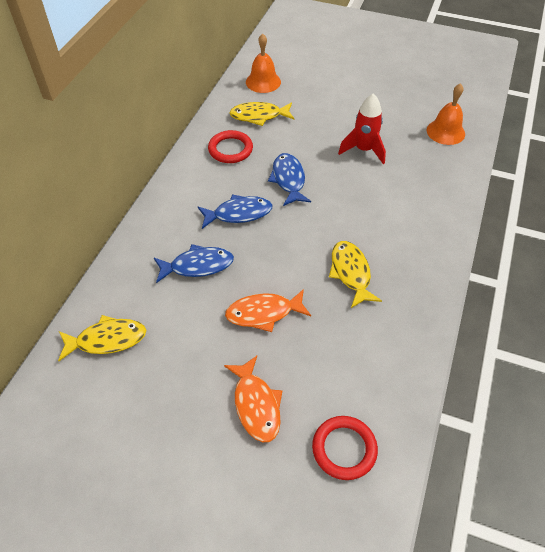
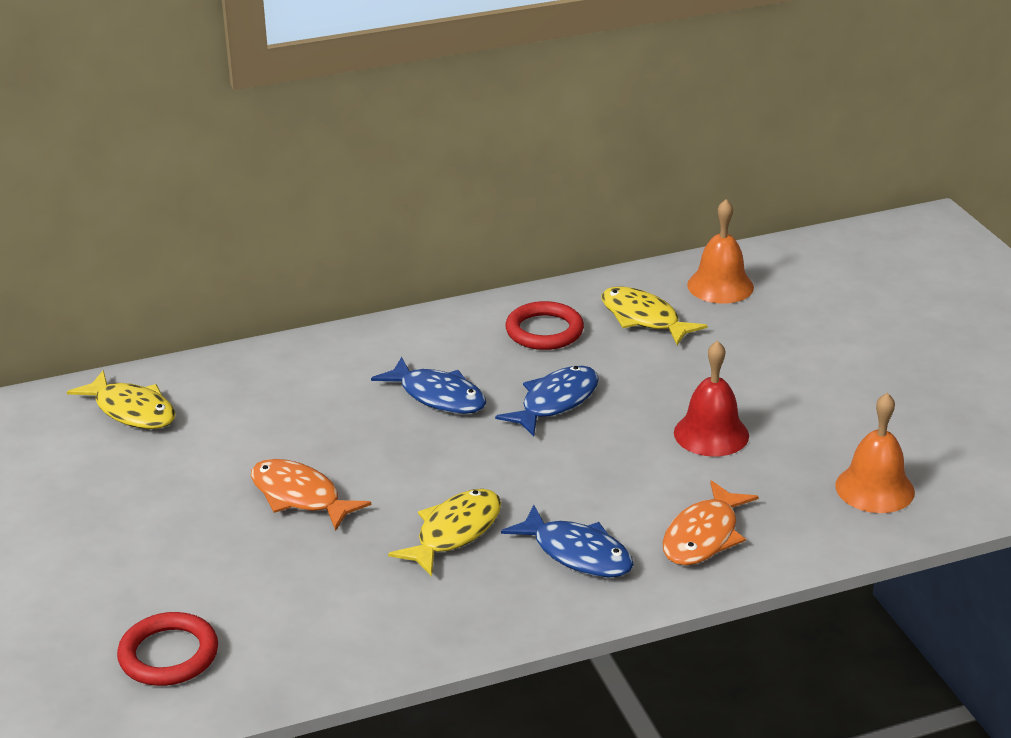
camera: 50 degrees right, 20 degrees down
(197, 266) = (312, 411): blue fish -> blue fish (577, 553)
(256, 404) = (159, 558): orange fish -> orange fish (704, 536)
(363, 150) = (711, 434): red rocket -> red bell

